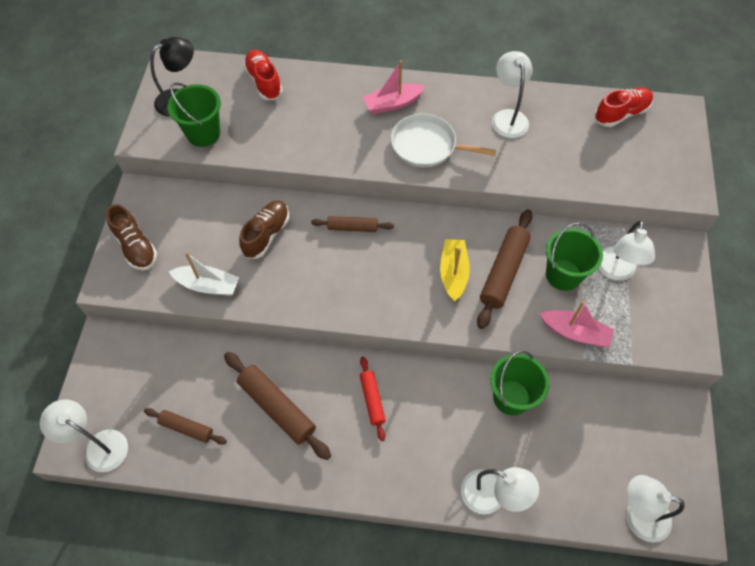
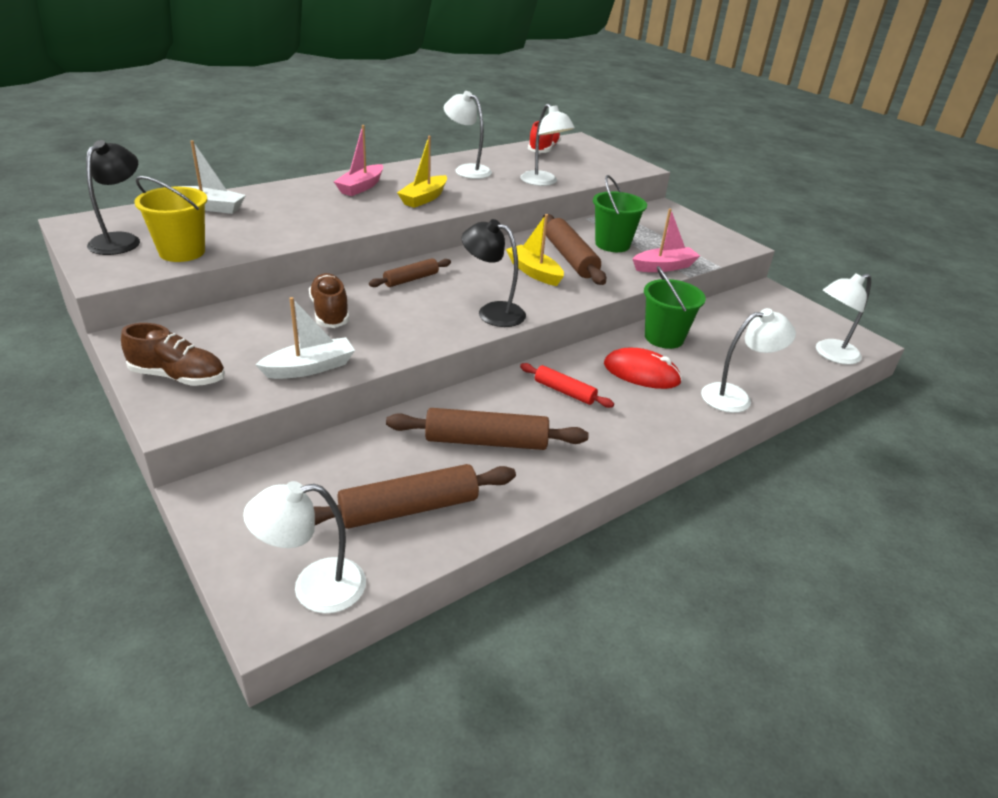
camera: 45 degrees left, 25 degrees down
(186, 428) = (409, 508): brown rolling pin -> brown rolling pin, size x1.70
(203, 133) = (182, 252): green bucket -> yellow bucket
(264, 82) = (211, 207): red shoe -> white boat
(372, 301) = (492, 312): none -> black lamp
(427, 146) = (424, 198): white pan -> yellow boat
(448, 421) = (641, 373): none -> red mouse
(615, 271) = (642, 231): white lamp -> white lamp (543, 182)

